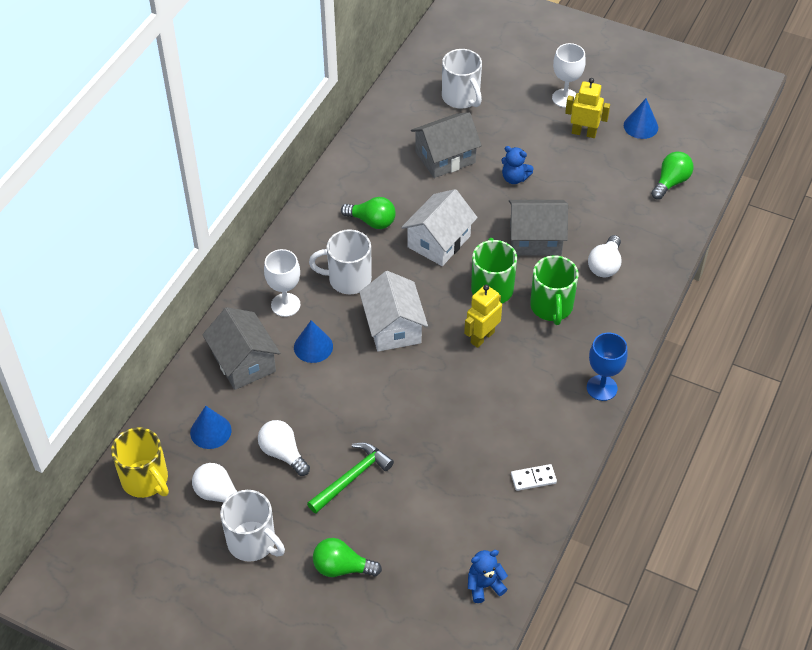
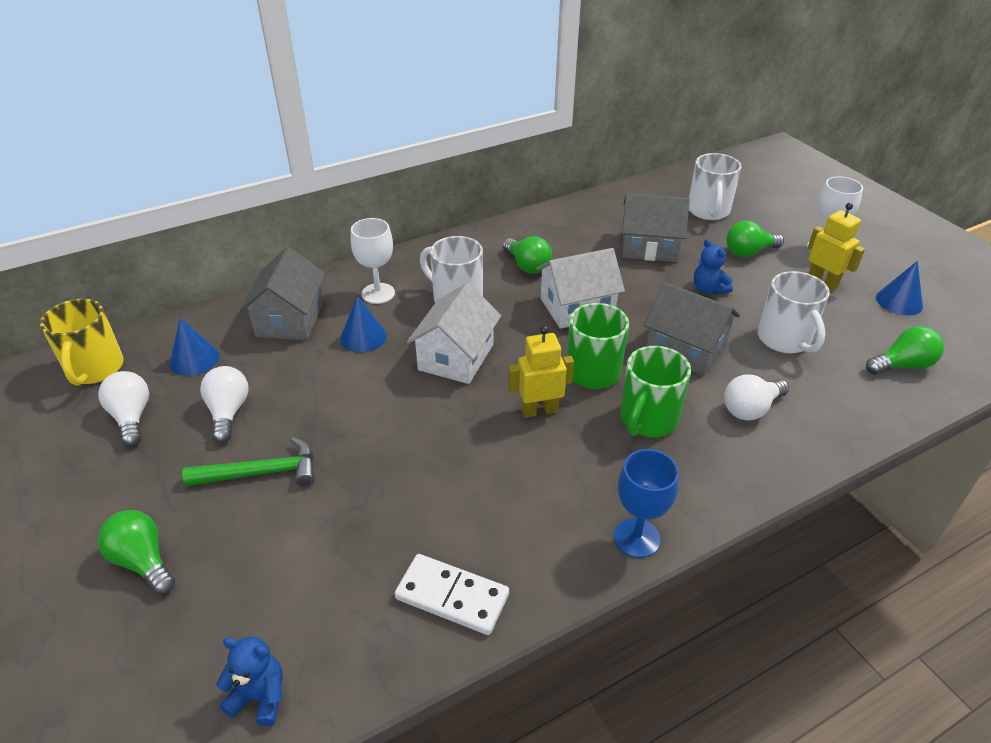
camera: 35 degrees right, 10 degrees down
(253, 542) = (101, 478): white mug -> white mug (785, 340)
(518, 127) = (748, 252): none -> green light bulb
(533, 479) = (452, 597): white domino -> white domino, size x1.61

